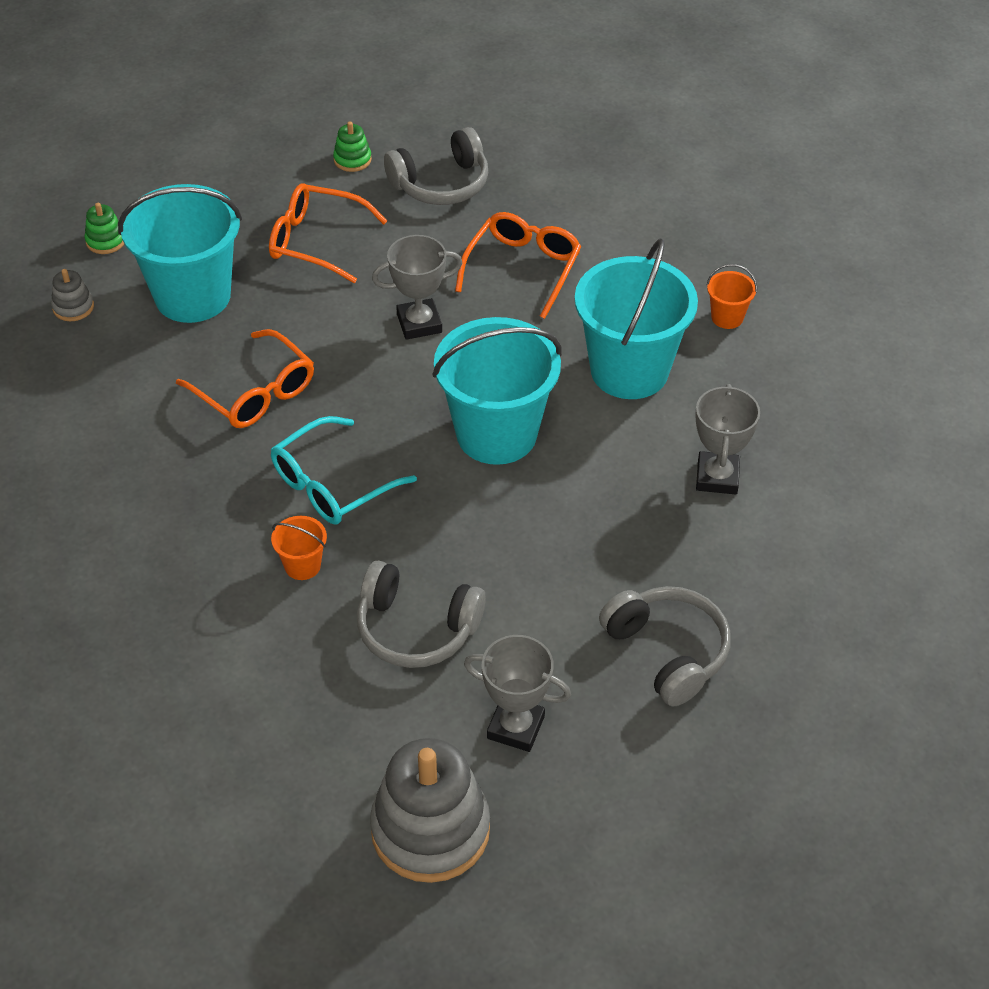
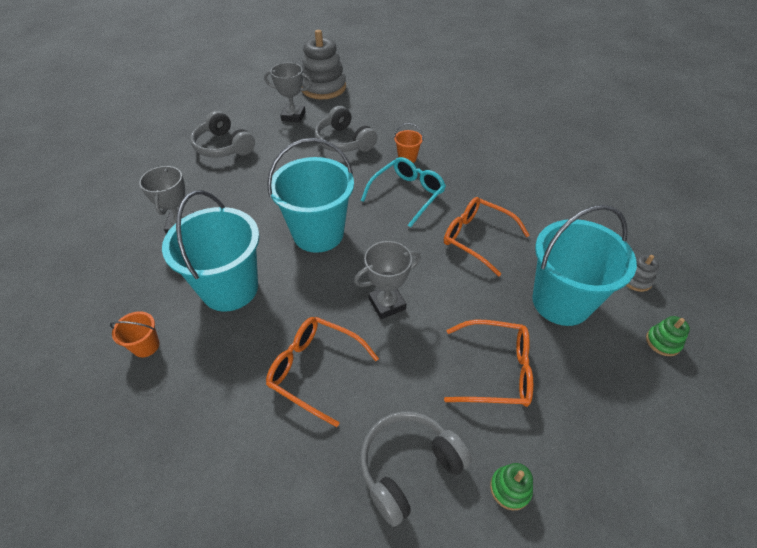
camera: 170 degrees right, 0 degrees up
(416, 628) = (344, 141): grey headphones -> grey headphones turned 135 degrees counterclockwise
(523, 268) = (314, 369): orange glasses -> orange glasses turned 105 degrees clockwise

